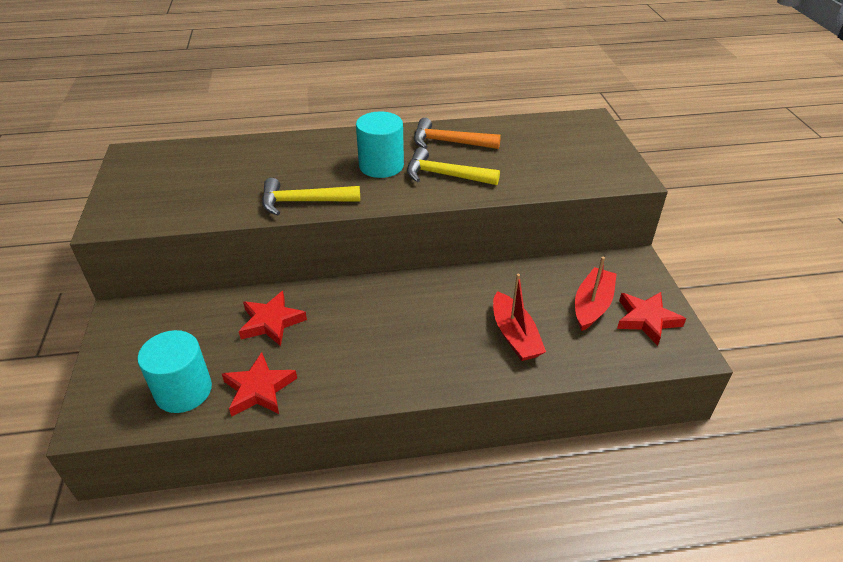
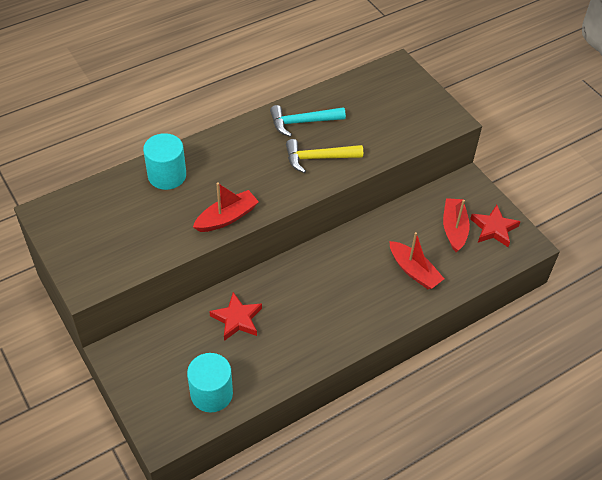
camera: 25 degrees left, 10 degrees up
(259, 389) = (264, 373): red star -> none
(303, 202) = (227, 217): yellow hammer -> red boat
(381, 166) = (264, 163): turquoise cylinder -> turquoise cylinder (167, 175)
(449, 142) = (302, 122): orange hammer -> turquoise hammer

